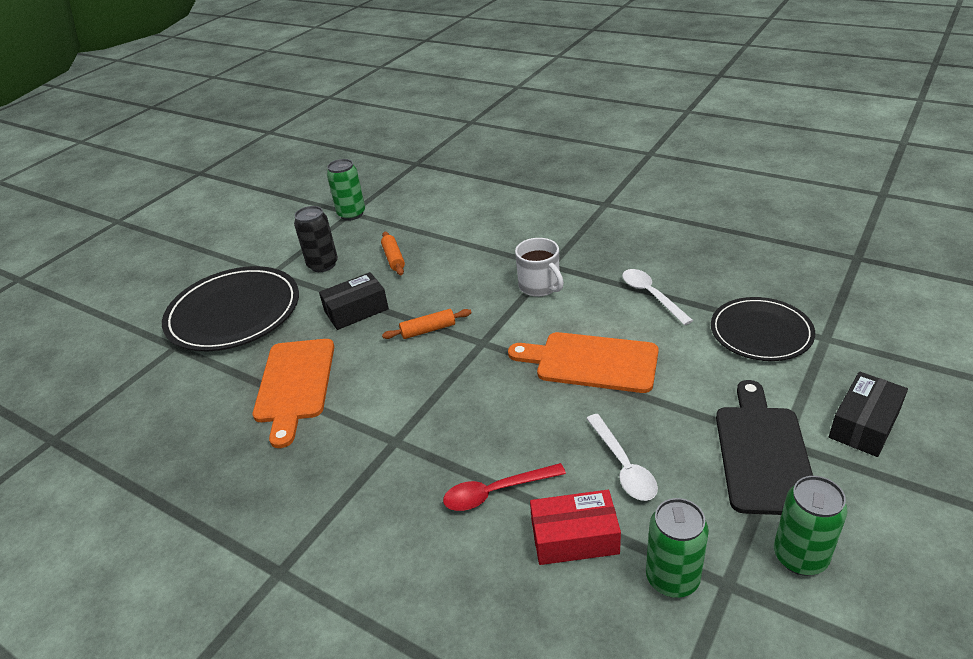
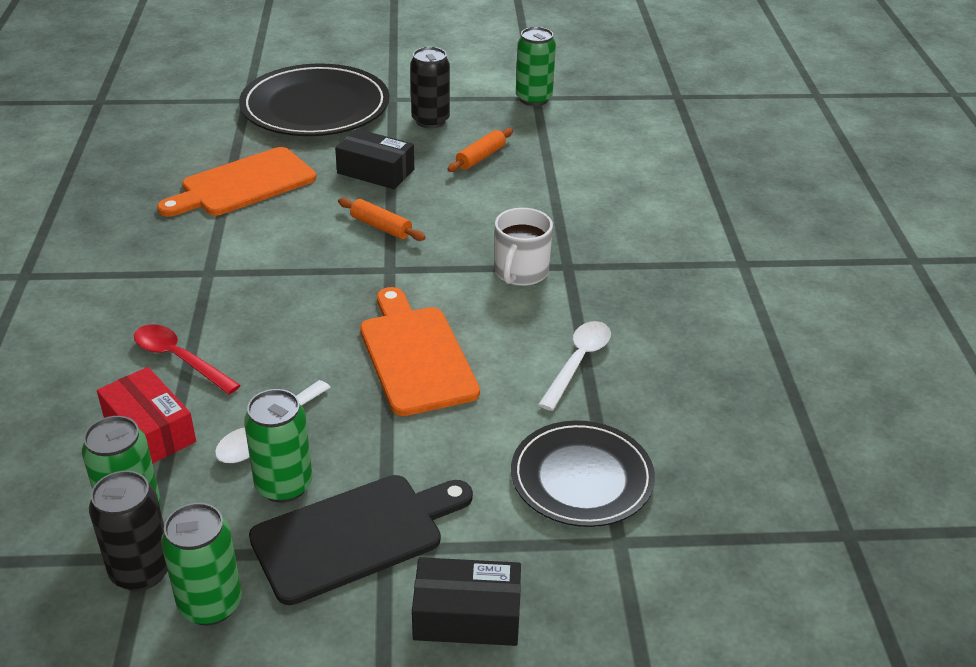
camera: 50 degrees right, 0 degrees up
(690, 474) = (284, 485): none -> green can
(744, 591) = (141, 571): none -> black can

